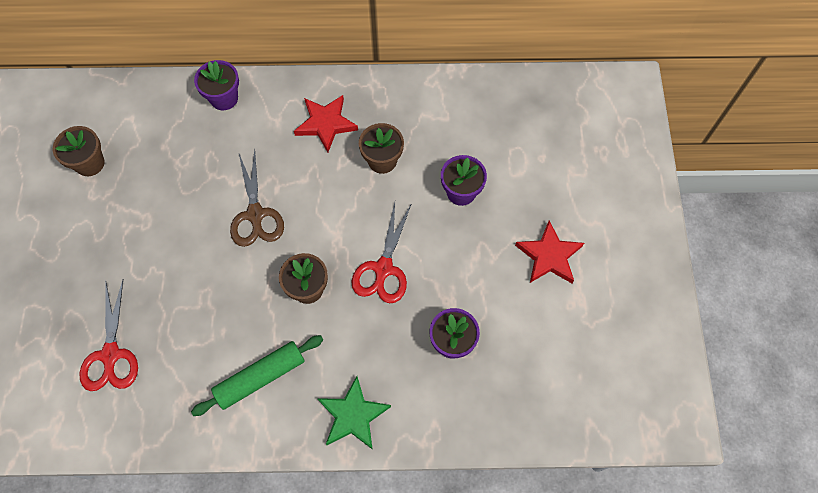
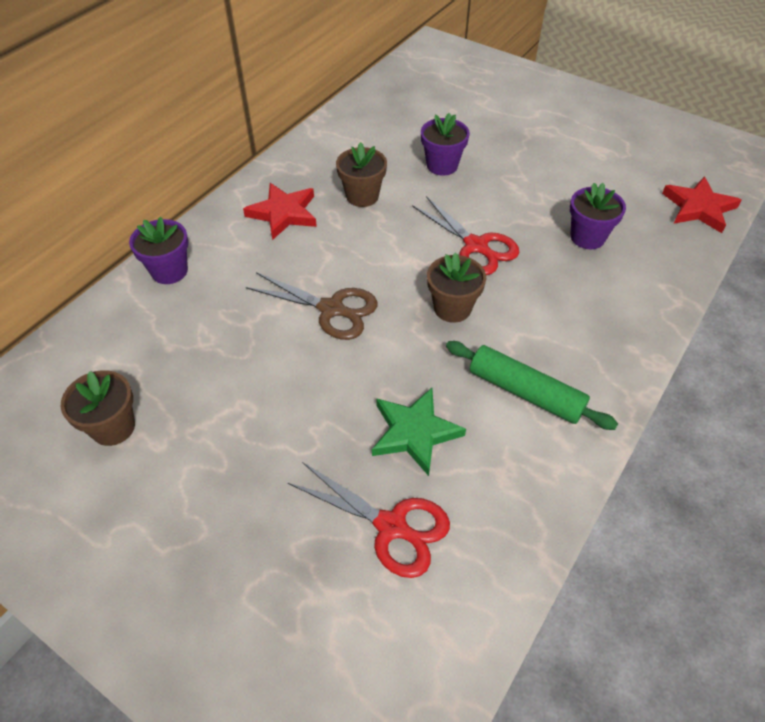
camera: 55 degrees left, 15 degrees down
(260, 377) = (525, 392): green rolling pin -> green rolling pin turned 60 degrees counterclockwise
(353, 415) = (618, 338): green star -> green star (414, 432)
(549, 256) = (547, 147): red star -> red star (698, 208)

